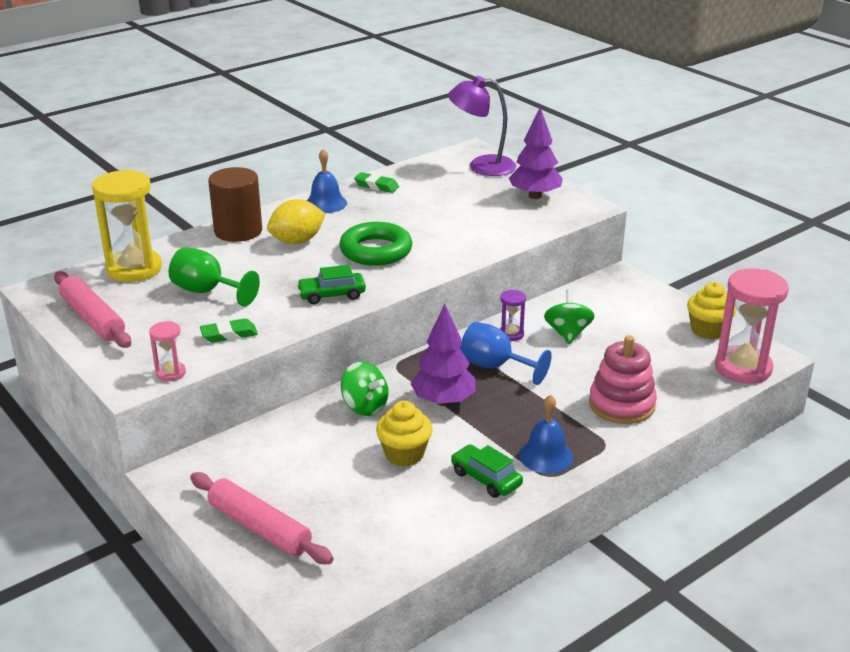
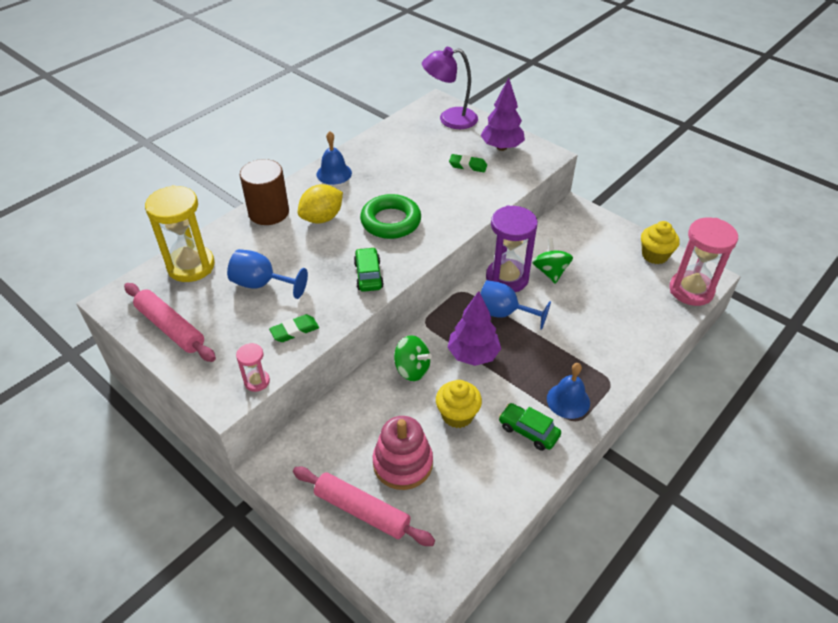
camera: 10 degrees left, 15 degrees up
(207, 291) = (261, 284): green goblet -> blue goblet
(332, 295) = (368, 275): green car -> green car turned 105 degrees clockwise
(376, 186) = (370, 149): green eraser -> green eraser (468, 166)
(511, 334) = (507, 278): purple hourglass -> purple hourglass, size x2.12
(621, 405) = (611, 340): pink stacking toy -> pink stacking toy (403, 463)

